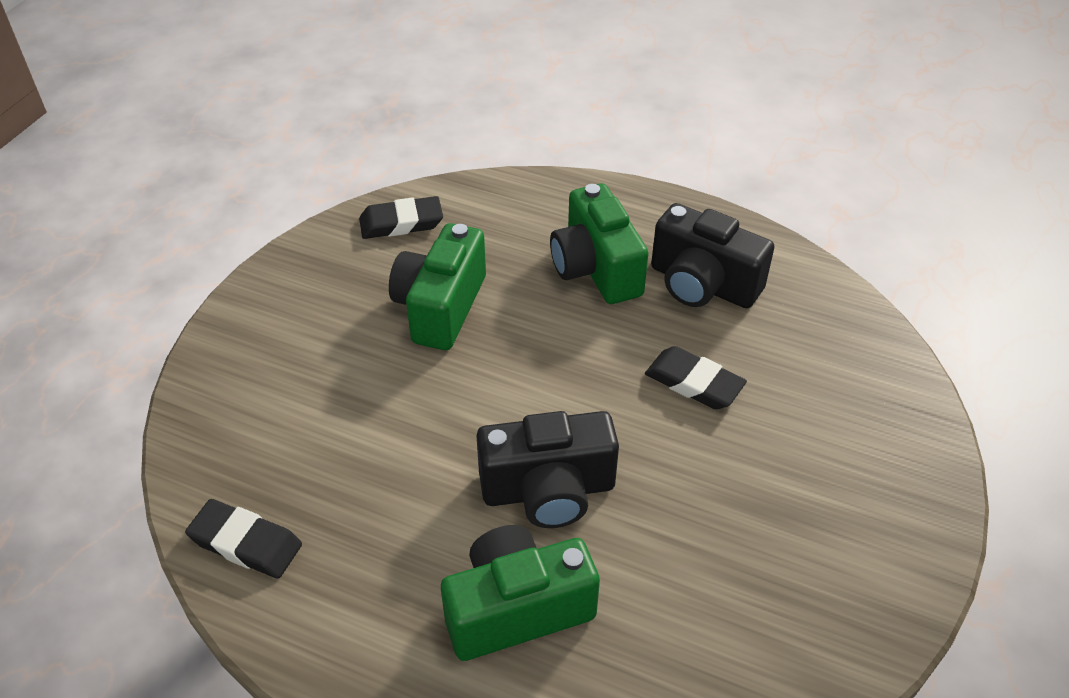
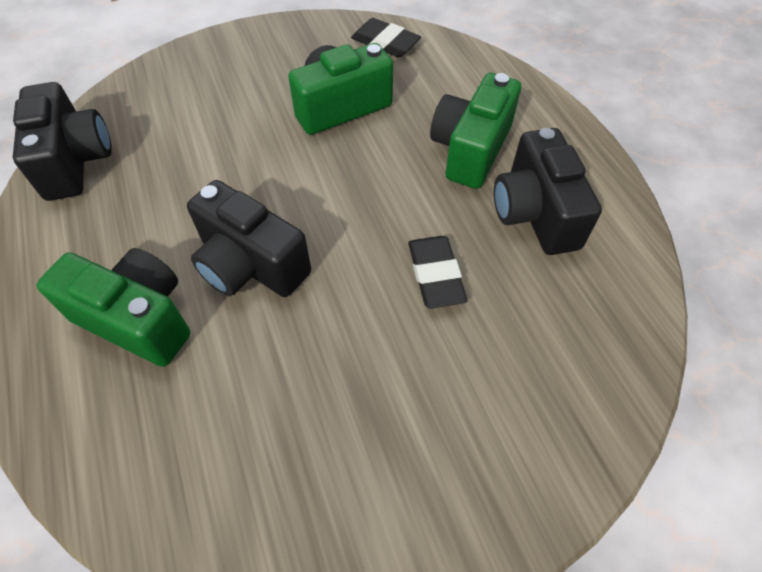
camera: 45 degrees right, 10 degrees up
(246, 543) = (75, 161): black eraser -> black camera

